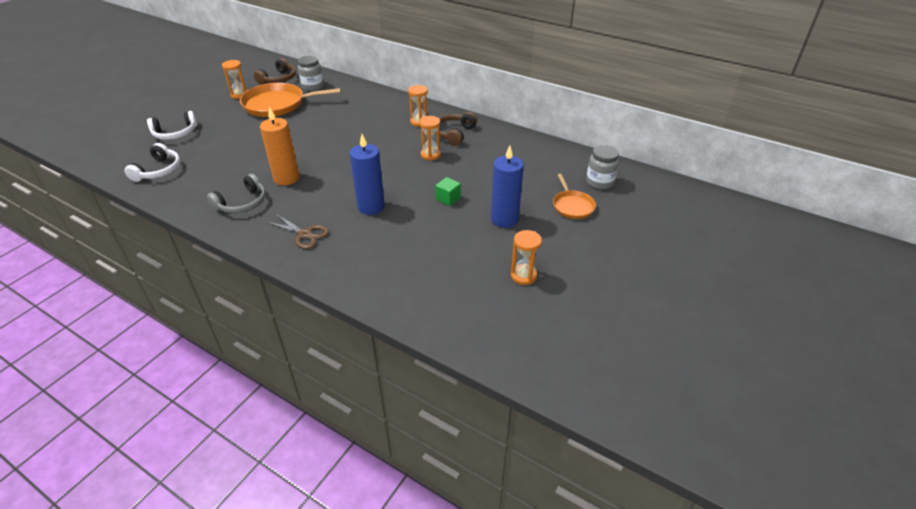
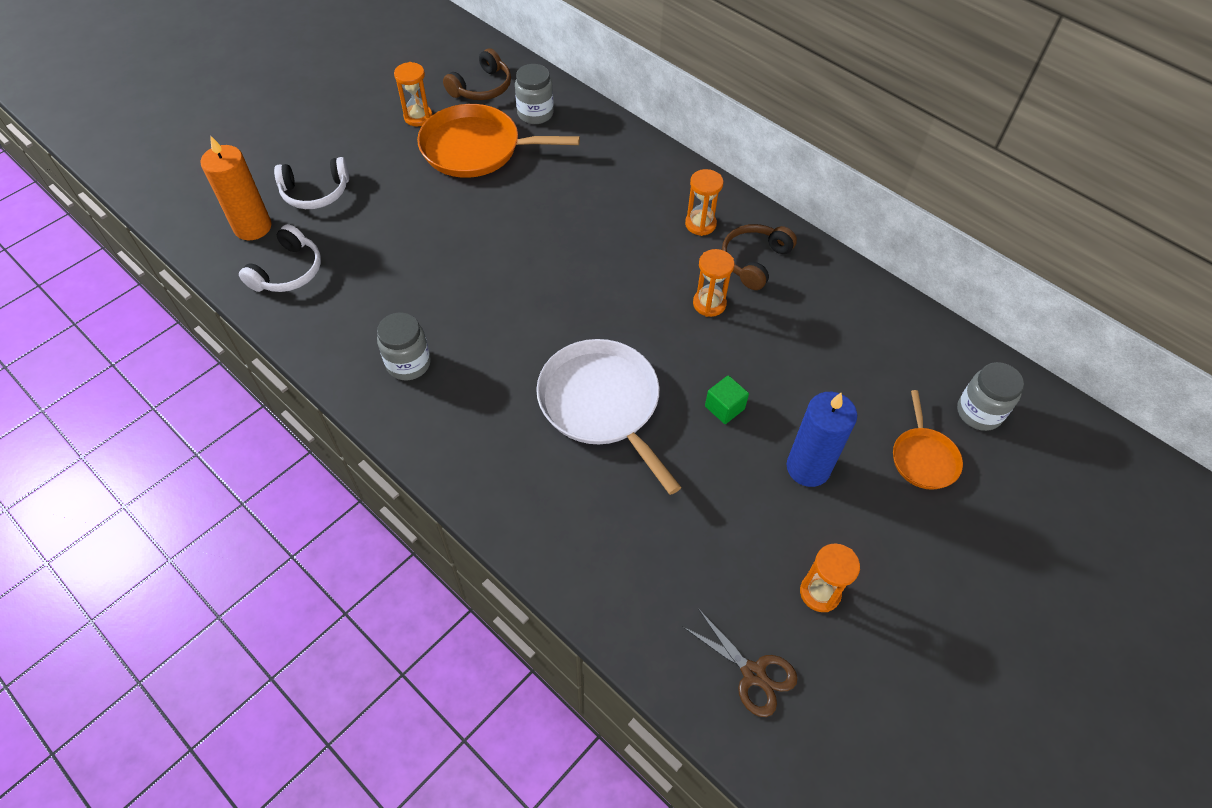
camera: 10 degrees right, 15 degrees up
(242, 203) = (408, 363): grey headphones -> grey jar
(286, 178) = (478, 320): orange candle -> orange candle (253, 227)
(304, 234) = (496, 445): brown scissors -> brown scissors (753, 674)
(371, 207) = (602, 404): blue candle -> white pan

